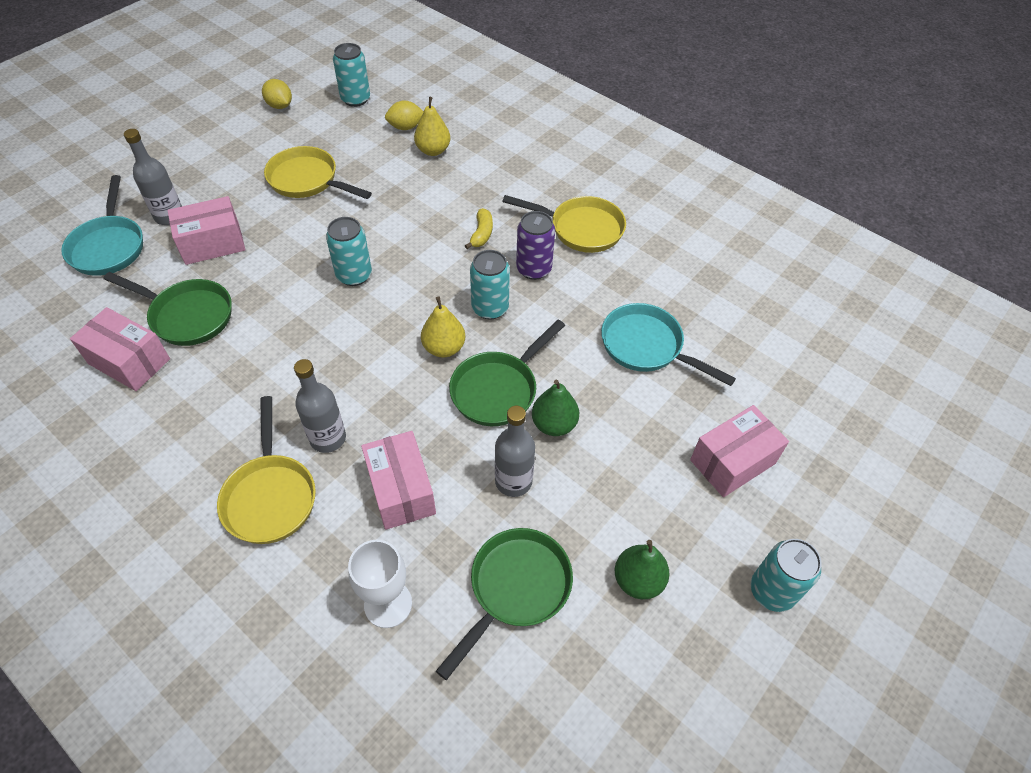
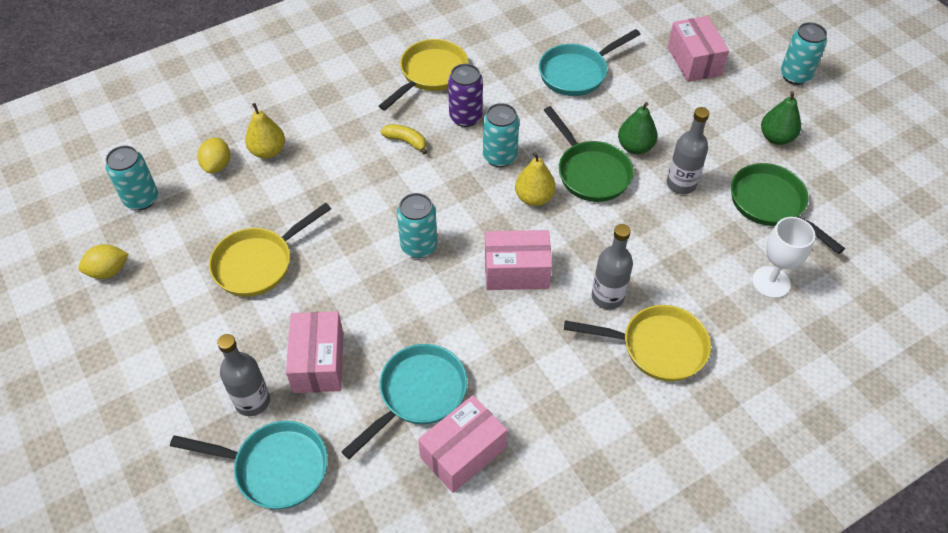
camera: 70 degrees left, 0 degrees up
(187, 316) = (418, 394): green pan -> turquoise pan
(401, 490) = (672, 255): pink box -> pink box (516, 271)

